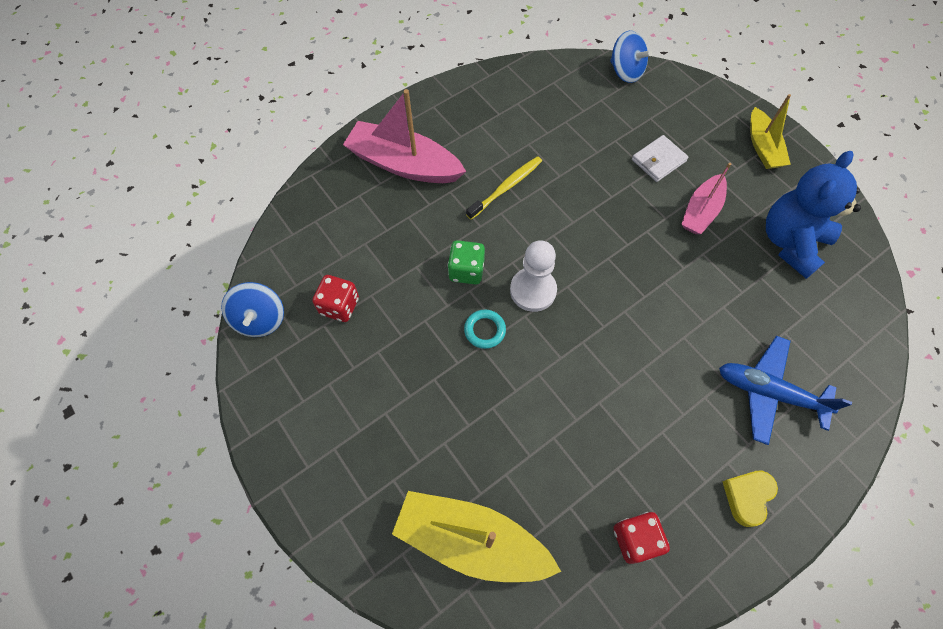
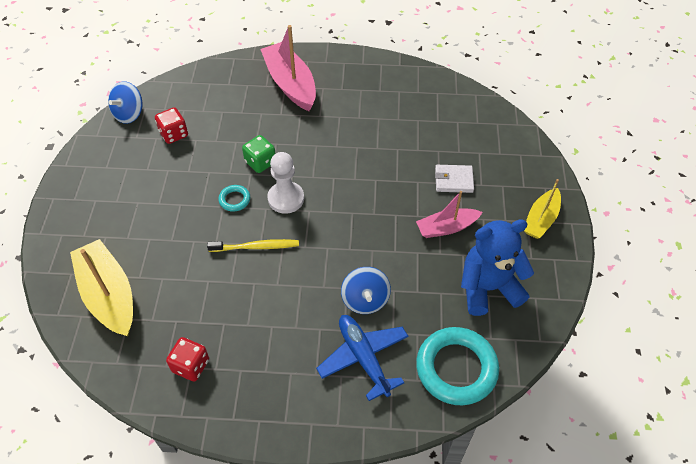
camera: 40 degrees right, 10 degrees down
(506, 187) = (336, 133): yellow toothbrush -> yellow toothbrush (256, 247)
(625, 72) = (495, 115): blue spinning top -> blue spinning top (365, 300)
(747, 496) = (280, 399): yellow heart -> none
(845, 337) = (456, 368): none -> turquoise ring

